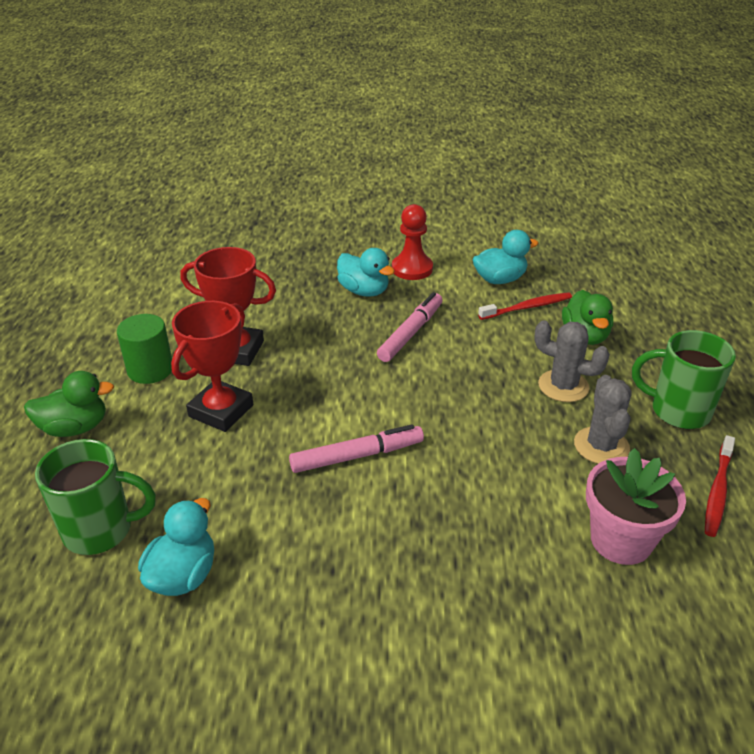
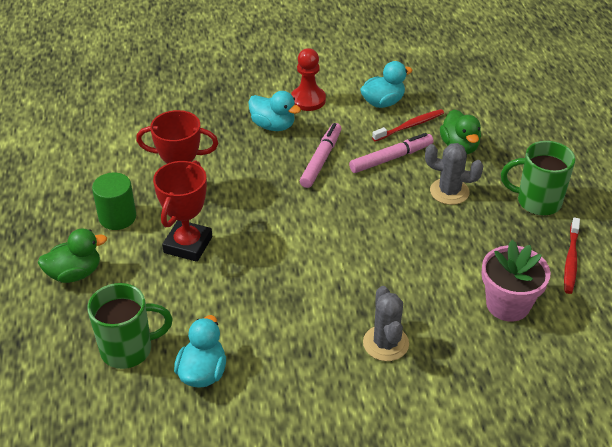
camera: 10 degrees left, 5 degrees up
(357, 456) = (305, 268): pink marker -> pink marker (391, 158)
(601, 446) = (484, 236): grey cactus -> grey cactus (385, 343)

